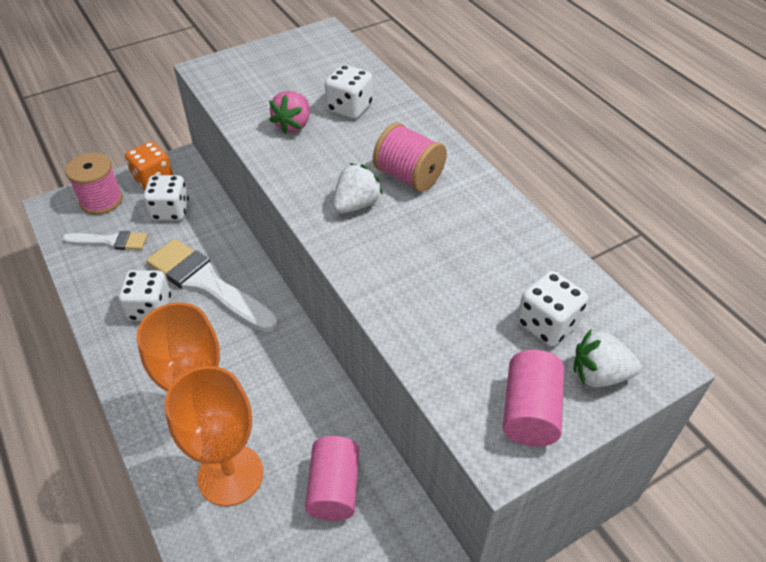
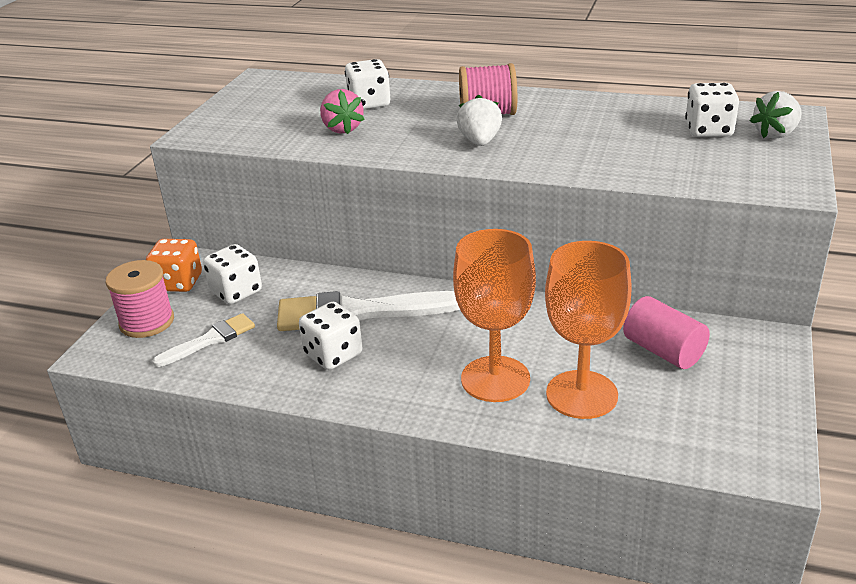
camera: 40 degrees left, 15 degrees down
(529, 411) = (774, 166): pink cylinder -> none

